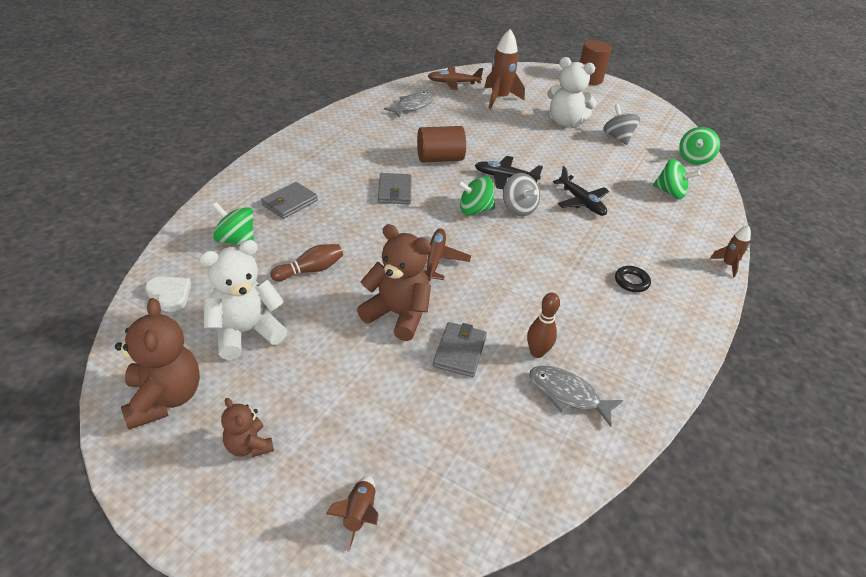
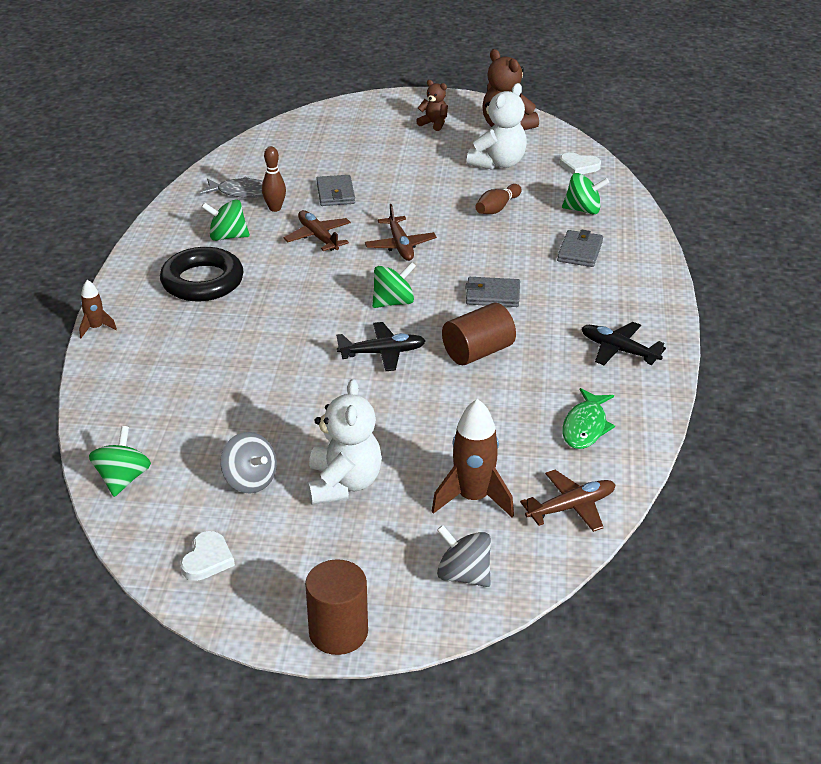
camera: 160 degrees right, 5 degrees down
(359, 515) = (348, 119): brown rocket -> none
(394, 191) = (492, 295): grey wallet -> grey wallet turned 60 degrees counterclockwise
(397, 314) = (399, 201): brown teddy bear -> none
(412, 106) = (585, 427): grey fish -> green fish
(506, 295) = (318, 237): none -> brown plane
(518, 208) = (347, 319): grey spinning top -> grey spinning top (463, 575)
(565, 122) = (343, 484): white teddy bear -> white teddy bear turned 90 degrees clockwise
(581, 201) = (277, 351): black plane -> black plane (619, 350)
(631, 281) = (202, 281): black ring -> black ring, size x2.22
(646, 115) = (207, 559): none -> white heart
(670, 192) = (161, 403): green spinning top -> green spinning top (227, 237)

